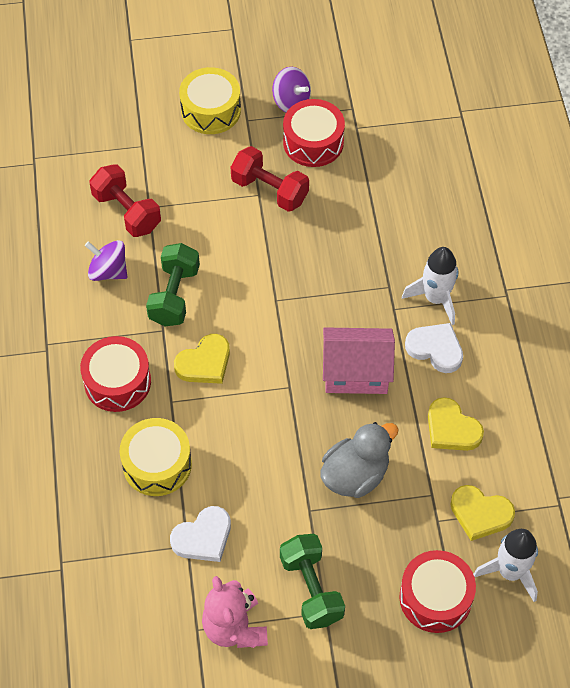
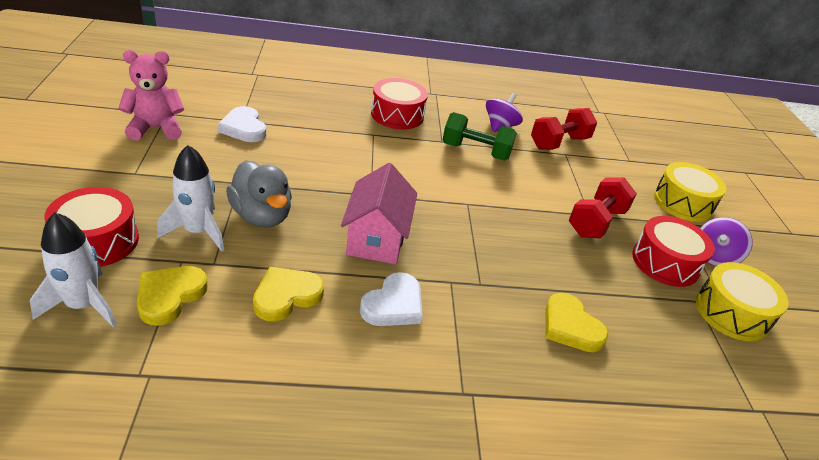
camera: 90 degrees right, 20 degrees down
(157, 464) = (318, 119): yellow drum -> yellow drum (731, 313)
(204, 363) = (406, 155): yellow heart -> yellow heart (570, 326)
(311, 589) = (162, 170): green dumbbell -> none
(435, 298) = (462, 320): white rocket -> white rocket (198, 231)

